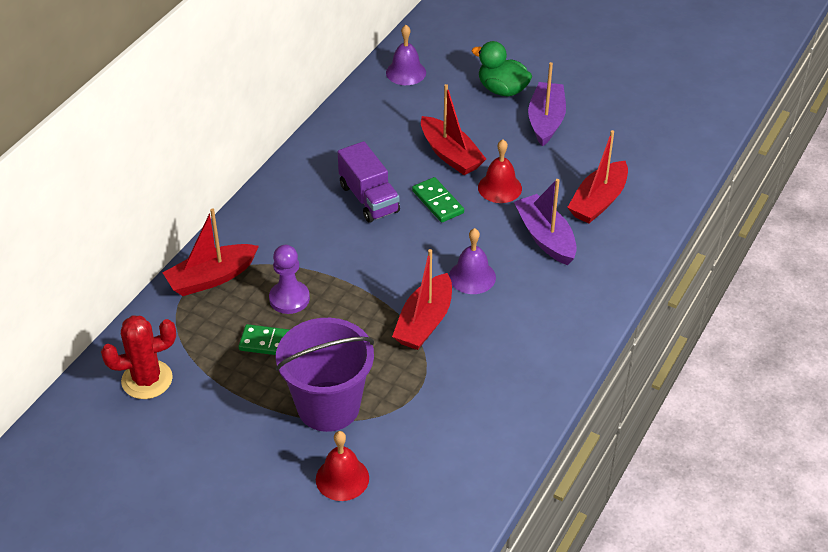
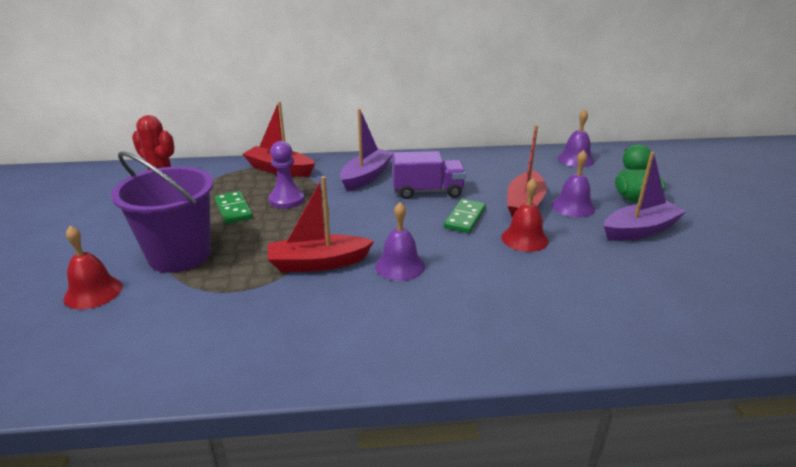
camera: 55 degrees right, 15 degrees down
(369, 198) = (427, 191): purple truck -> purple truck turned 120 degrees counterclockwise
(480, 130) = (573, 206): none -> purple bell
(545, 237) = (500, 285): purple boat -> purple boat (366, 176)
(598, 201) = (594, 298): red boat -> none

